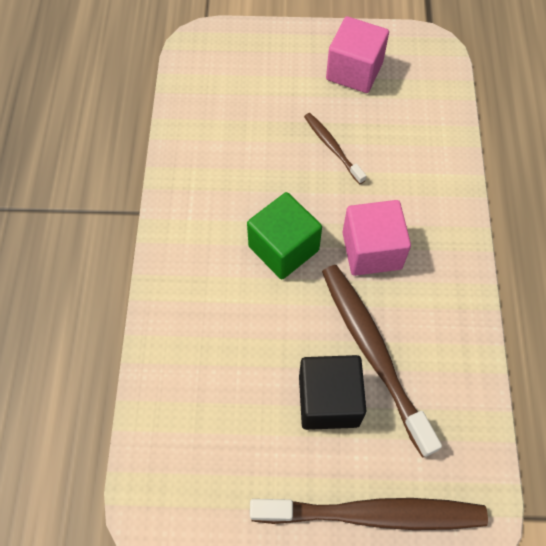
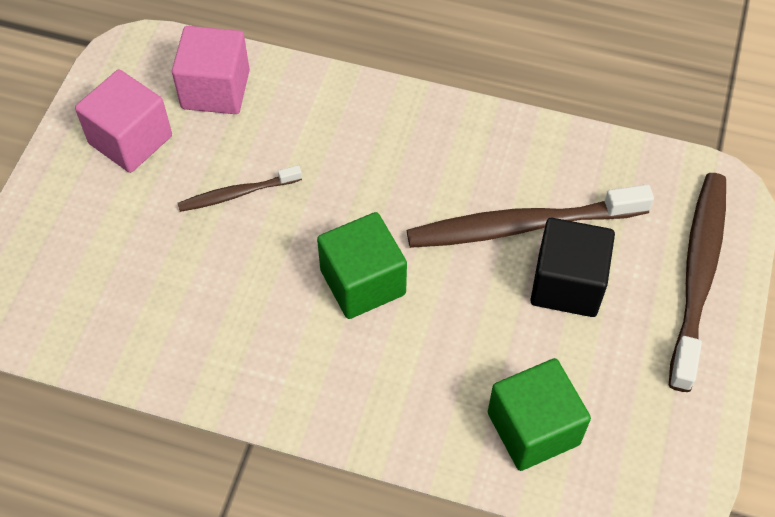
camera: 75 degrees left, 5 degrees down
(190, 398) = (533, 428): none -> green cube
(371, 250) = (394, 192): pink cube -> pink cube (215, 89)

